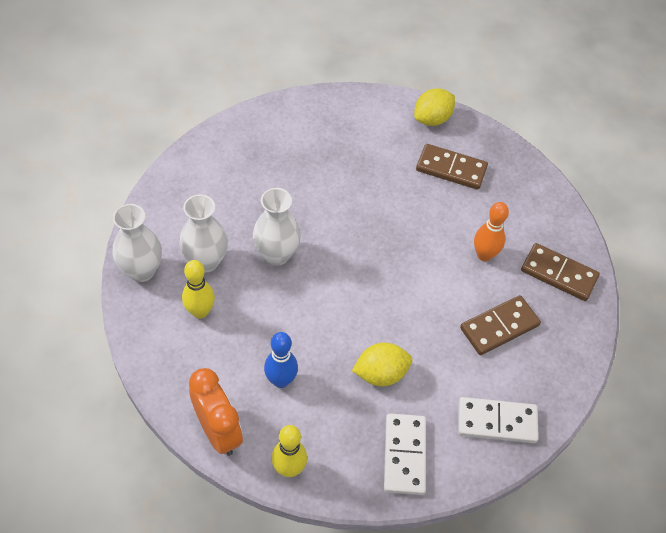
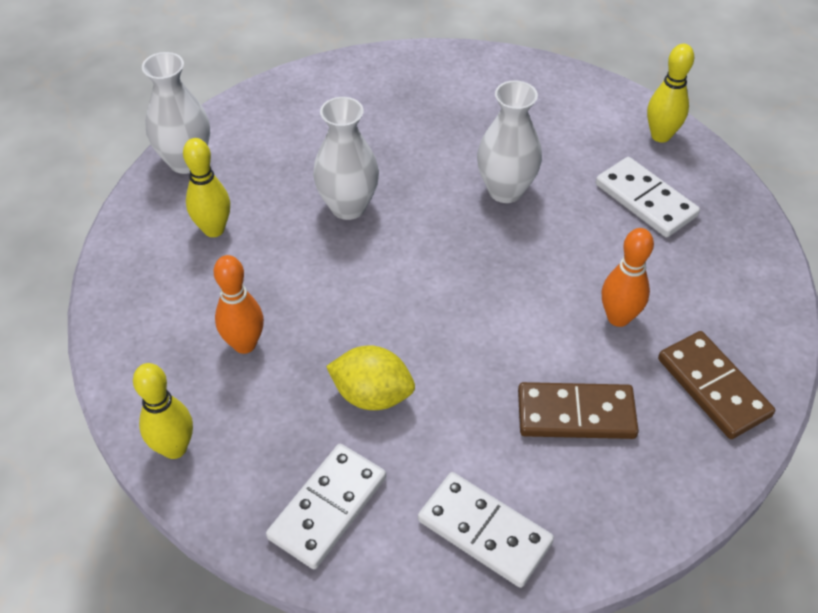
camera: 35 degrees right, 5 degrees down
(206, 261) = (262, 181): white vase -> white vase (505, 190)
(218, 431) = (130, 365): orange clock -> none
(281, 380) = (244, 344): blue bowling pin -> orange bowling pin
(432, 119) = (660, 136): yellow lemon -> yellow bowling pin
(451, 169) = (645, 200): brown domino -> white domino

